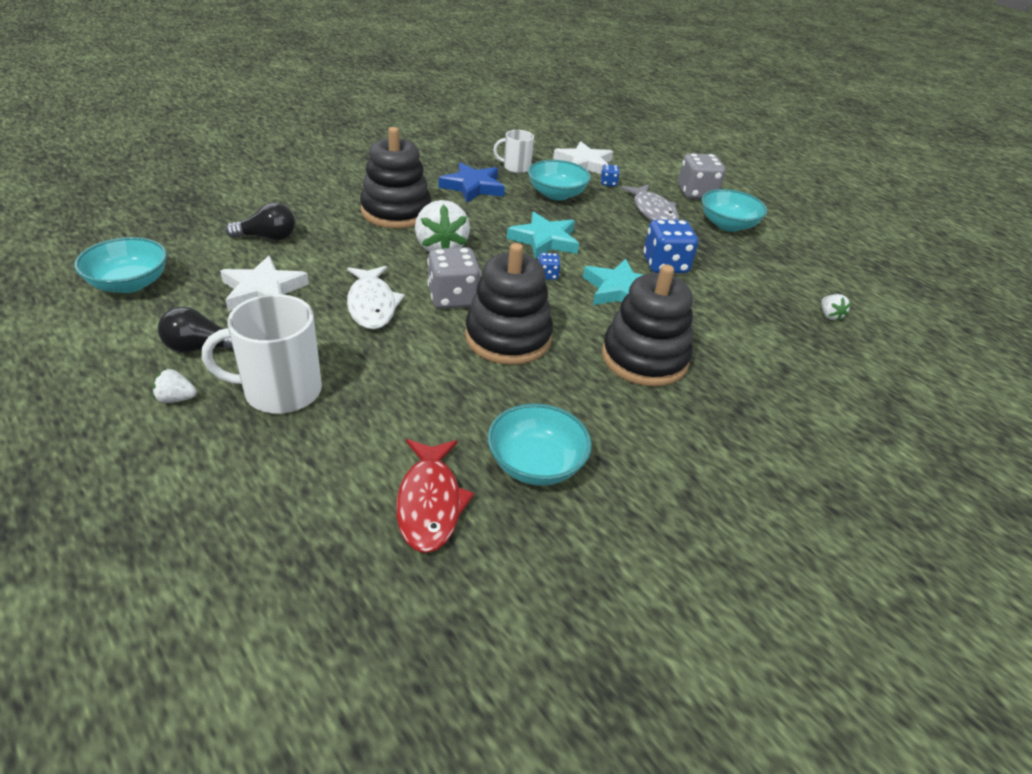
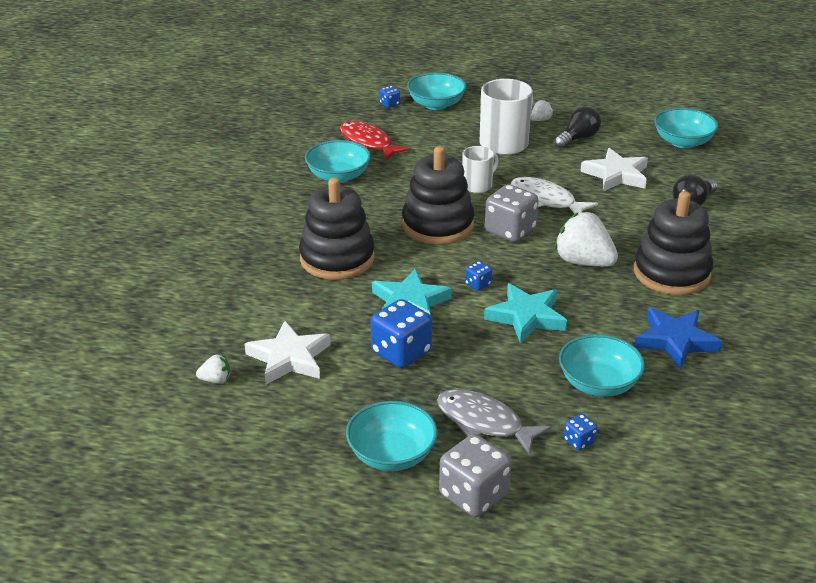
camera: 145 degrees right, 5 degrees down
(229, 522) = (436, 104): none -> turquoise bowl
(286, 575) = (389, 104): none -> blue dice
(516, 167) = (692, 399): white mug -> white mug (477, 185)
(584, 164) = (647, 461): white star -> white star (289, 358)
(829, 315) = (216, 380): white strawberry -> white strawberry turned 135 degrees clockwise

